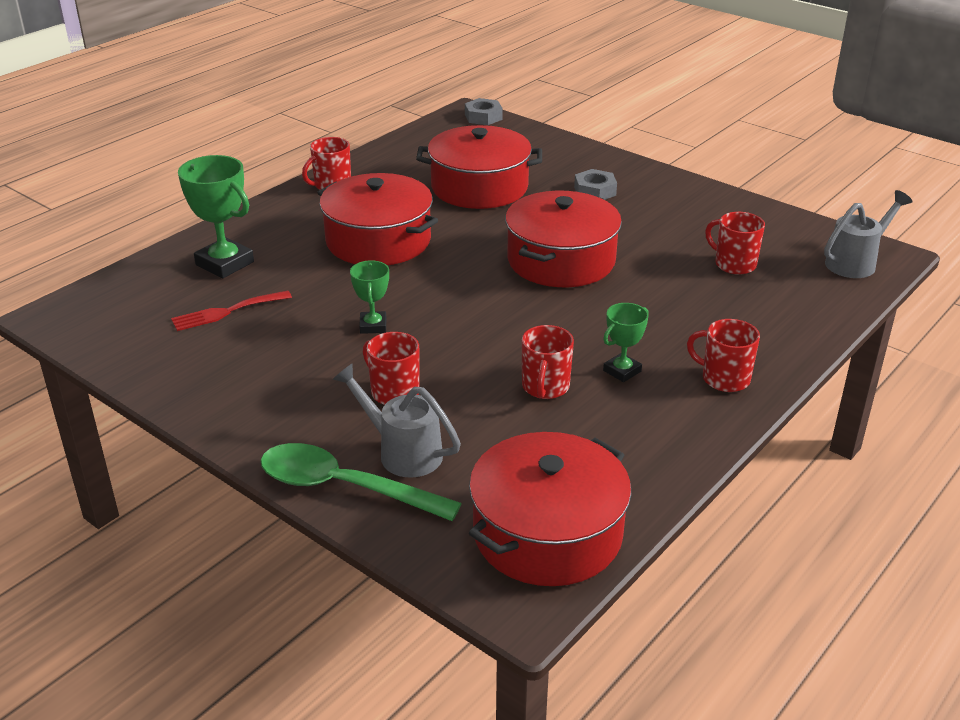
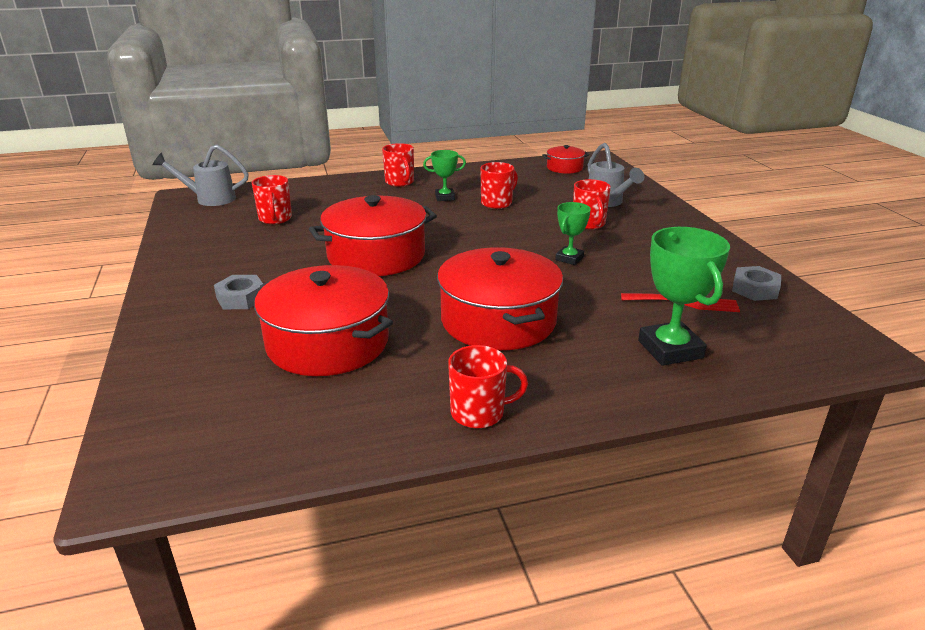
camera: 145 degrees left, 5 degrees down
(344, 487) = (649, 199): green spoon -> none
(483, 117) = (130, 462): grey nut -> grey nut (755, 289)
(547, 533) = (564, 168): red pot -> red pot, size x0.49

